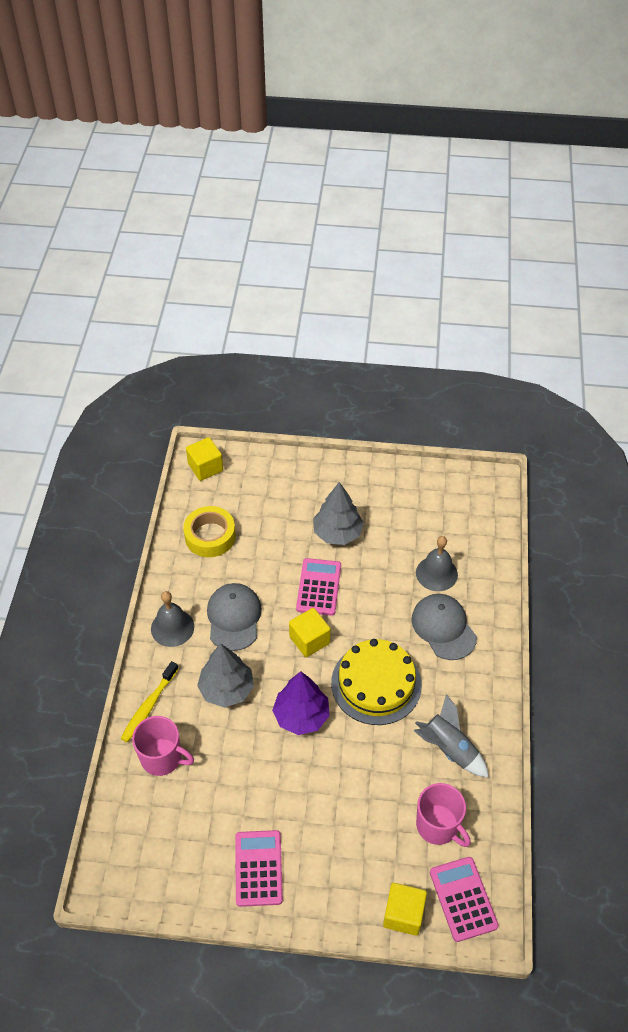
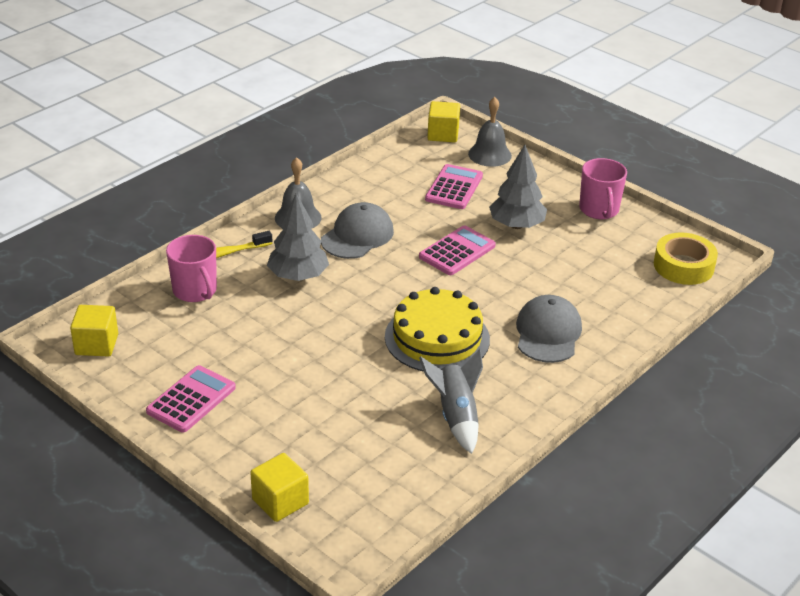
camera: 35 degrees right, 15 degrees down
(210, 536) = (396, 177): yellow tape -> yellow tape (683, 266)
(301, 716) = (343, 324): purple tree -> none
(309, 640) = (408, 281): yellow cube -> yellow cube (96, 344)
(436, 573) = (584, 294): grey bell -> grey bell (489, 154)
(438, 826) = (383, 461): pink mug -> pink mug (599, 210)
(463, 899) = (348, 524): pink calculator -> pink calculator (454, 188)

